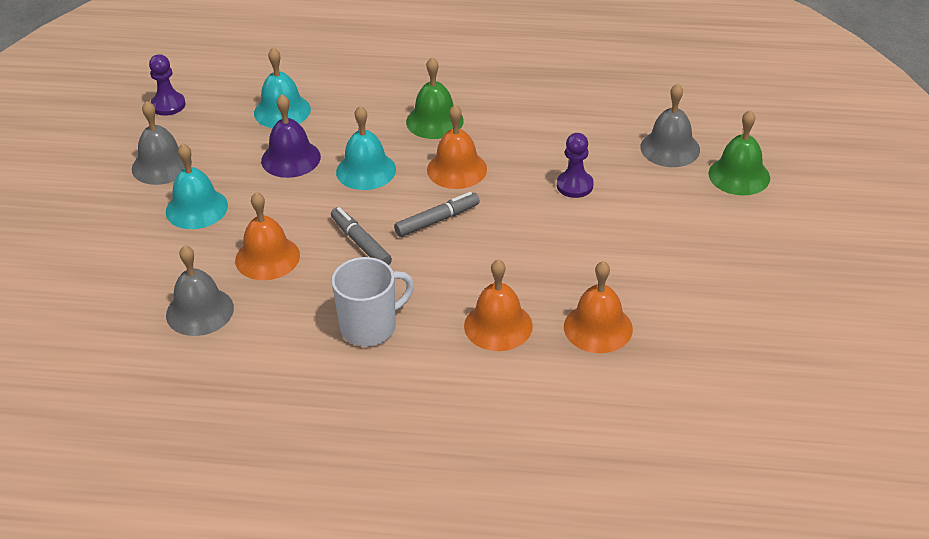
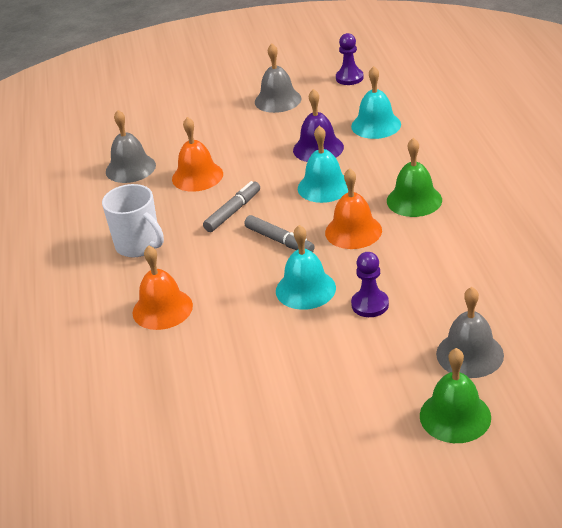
camera: 75 degrees right, 5 degrees down
(196, 208) = (237, 130): turquoise bell -> turquoise bell (305, 289)
(598, 327) = (179, 367): orange bell -> none

